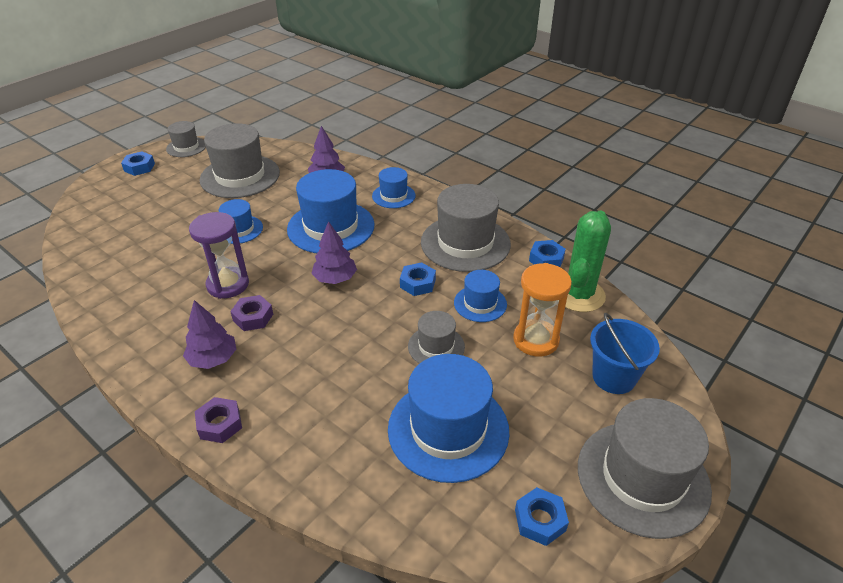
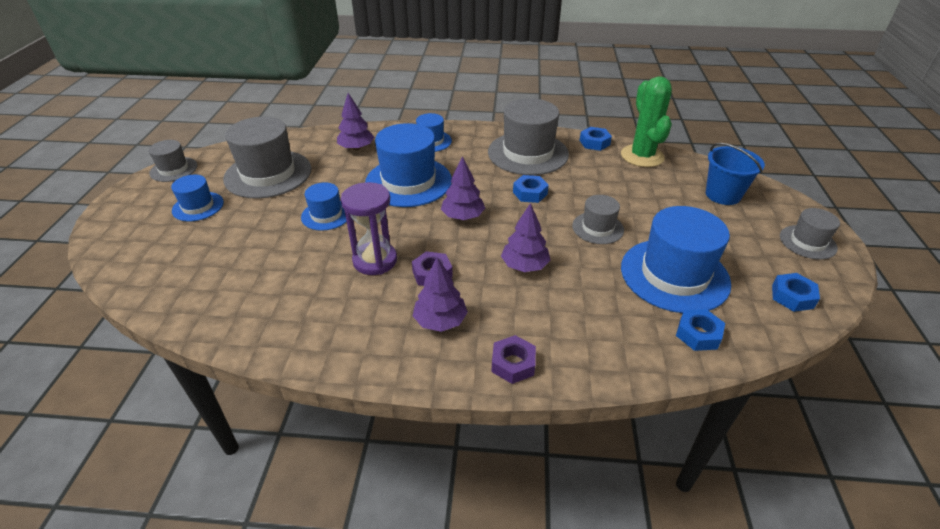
camera: 35 degrees left, 0 degrees up
(139, 167) = (141, 204): blue nut -> blue nut (698, 334)
(329, 348) = (524, 266): none -> purple tree
(480, 303) = (589, 188): blue hat -> blue hat (198, 206)
(536, 340) = (653, 194): orange hourglass -> none
(642, 477) = (807, 242): grey hat -> grey hat, size x0.53

